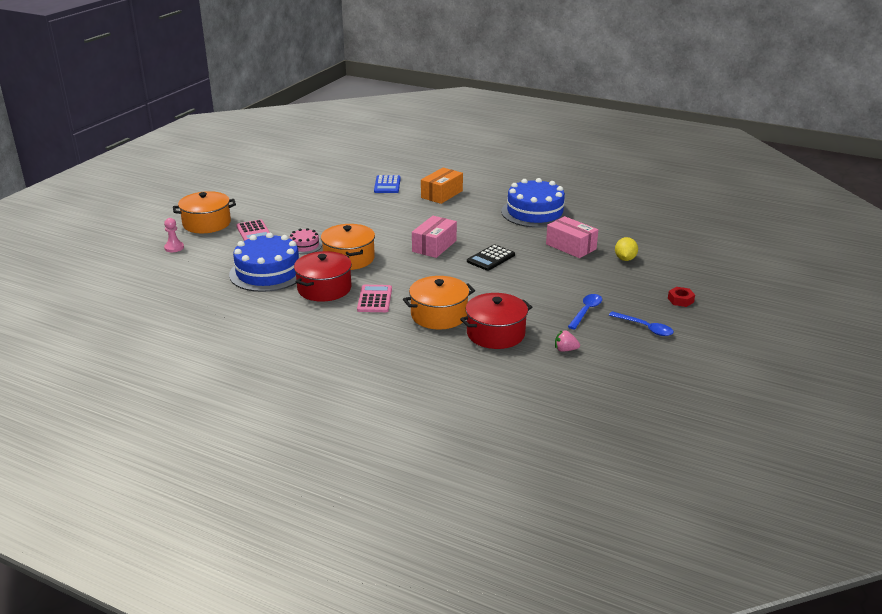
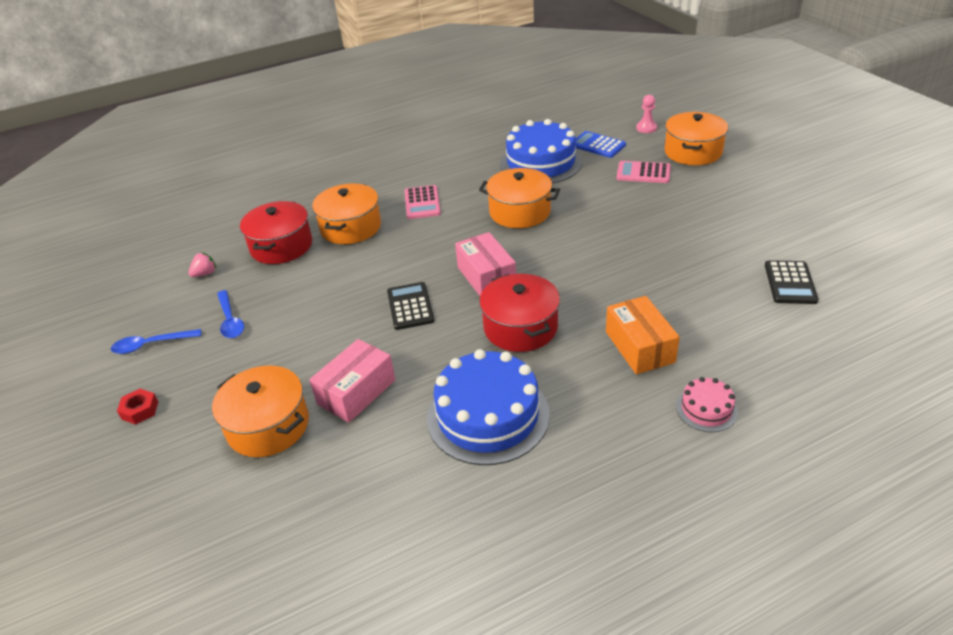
camera: 130 degrees right, 10 degrees up
(304, 246) = (578, 194): pink cake -> pink cake (706, 409)
(324, 288) = (474, 183): red pot -> red pot (520, 327)
(347, 174) = (790, 283): none -> black calculator
(375, 299) = (422, 203): pink calculator -> pink calculator turned 45 degrees clockwise
(387, 185) = (718, 307): blue calculator -> blue calculator (597, 145)
(571, 247) = (356, 392): pink box -> pink box turned 45 degrees counterclockwise
(625, 259) = (268, 426): yellow lemon -> orange pot

